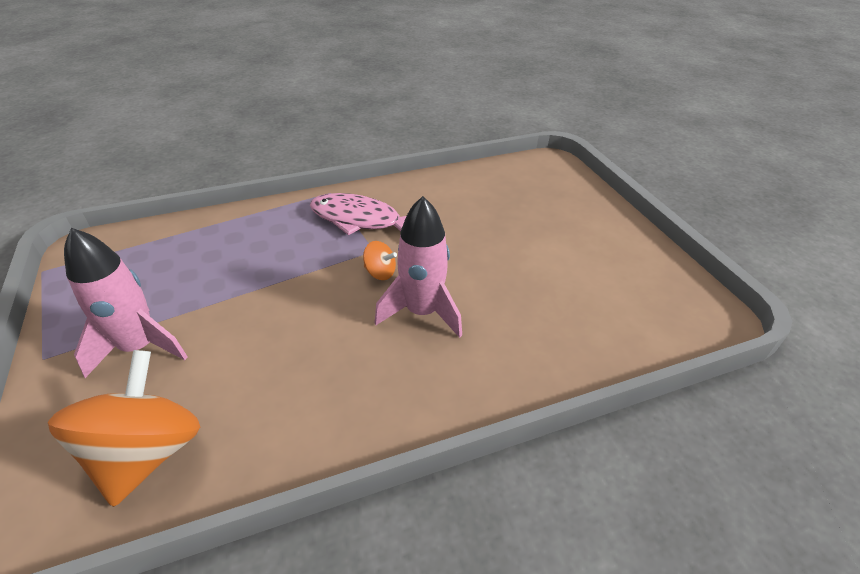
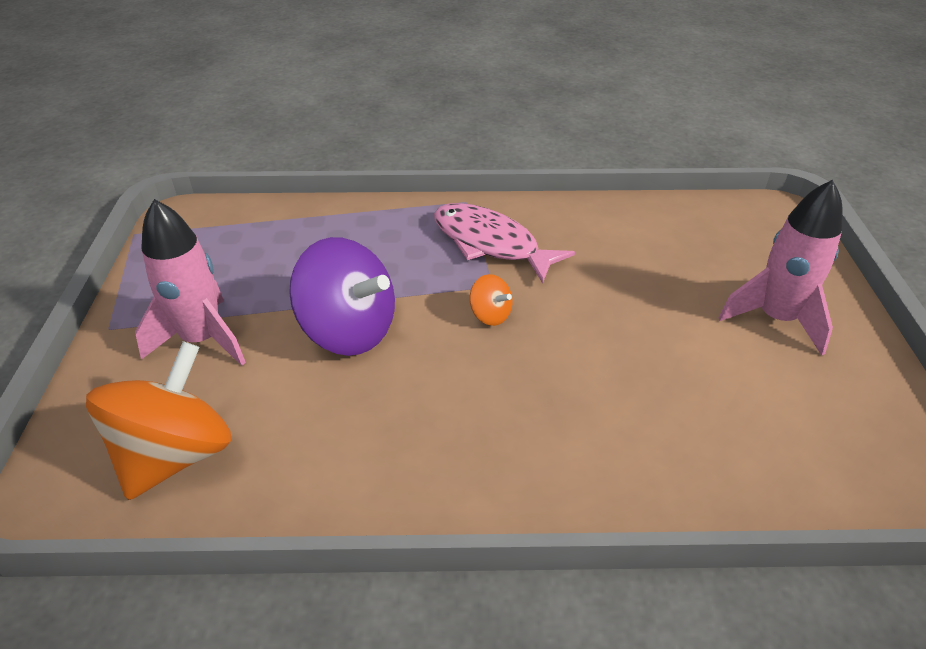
camera: 20 degrees right, 0 degrees up
(270, 310) = (348, 331): none -> purple spinning top
(422, 312) = (523, 376): pink rocket -> pink rocket (776, 319)

